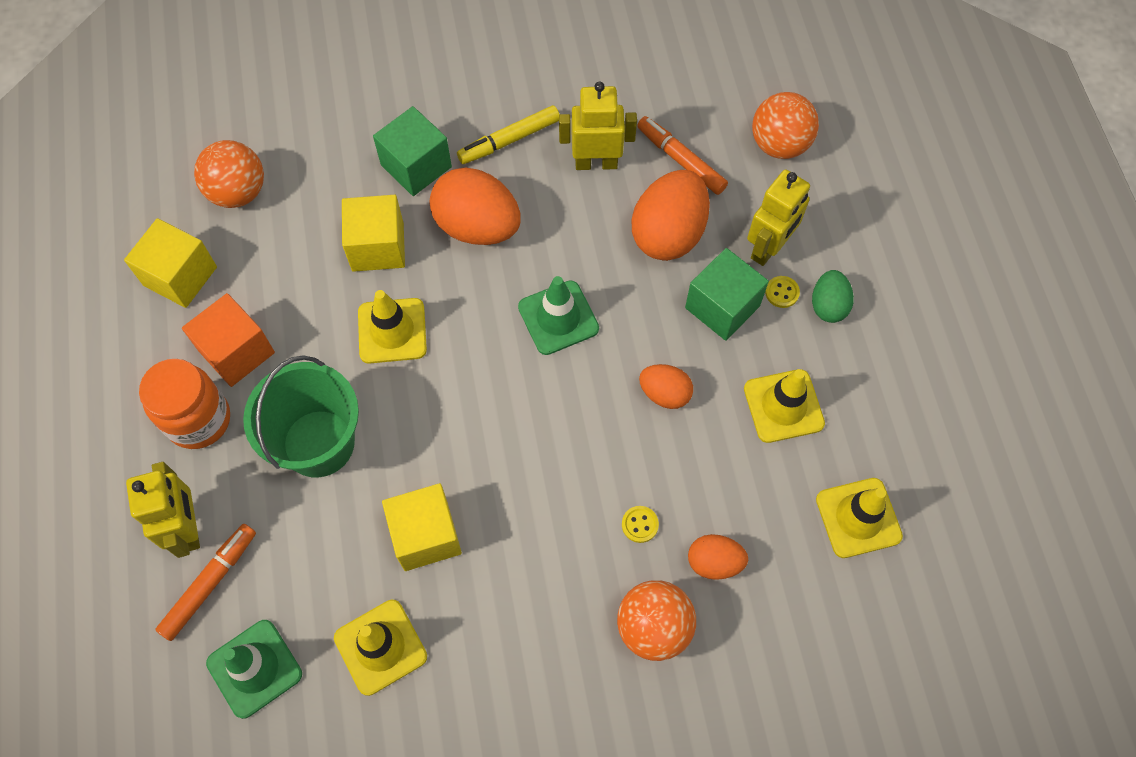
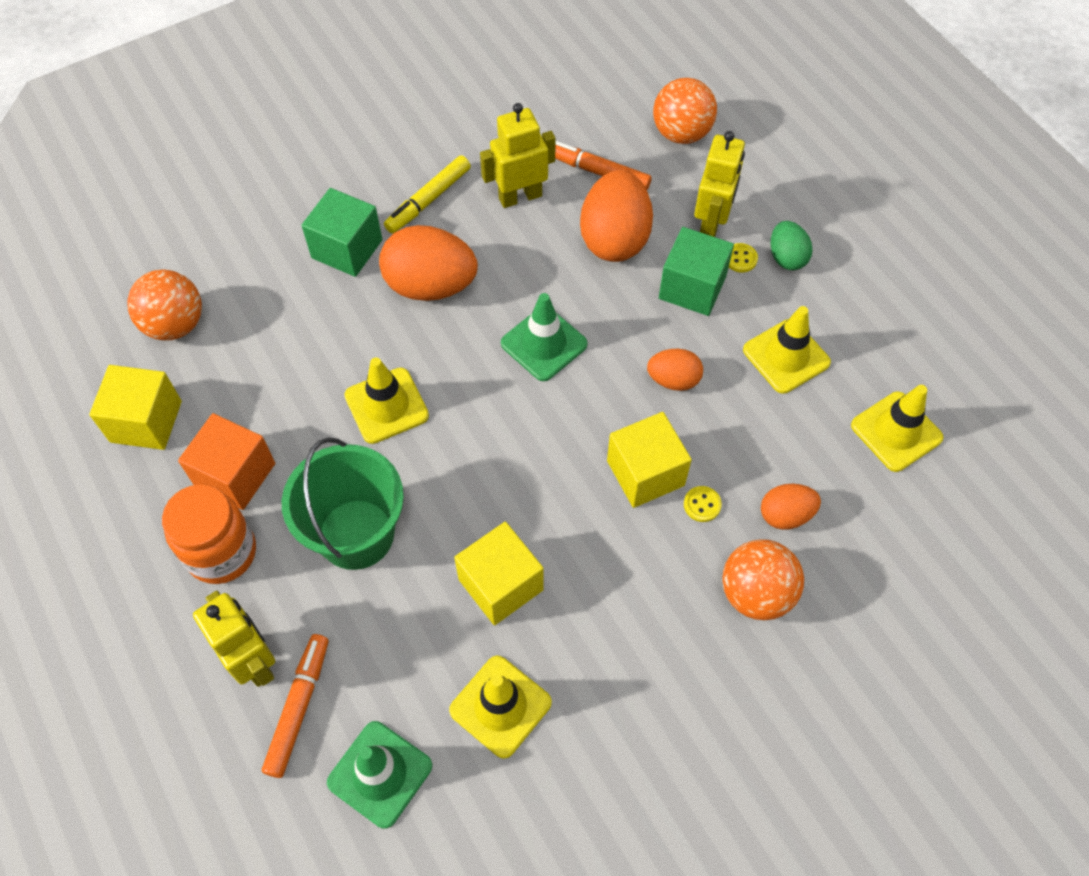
camera: 20 degrees left, 5 degrees down
(378, 247) = (339, 333): yellow cube -> yellow cube (645, 473)

